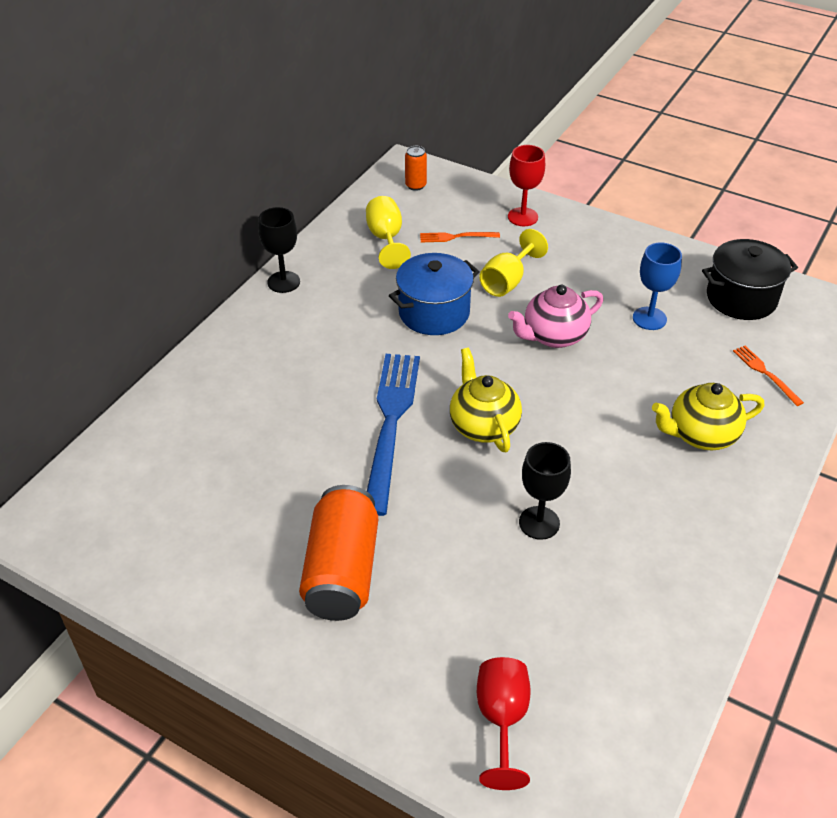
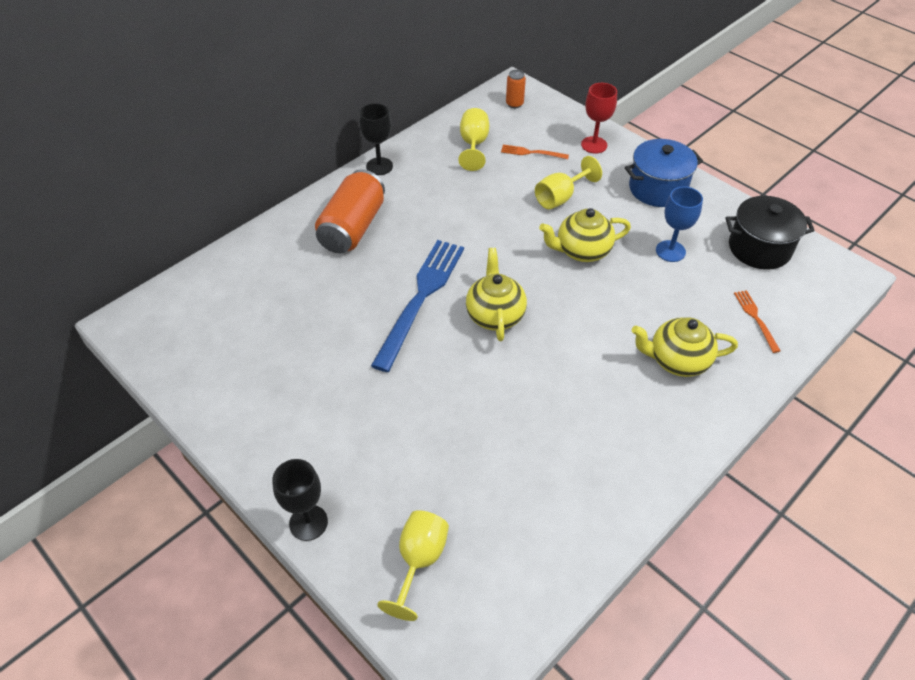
camera: 15 degrees right, 5 degrees up
(342, 571) = (338, 410): orange can -> orange can (353, 227)
(434, 313) = (490, 213): blue pot -> blue pot (657, 188)
(502, 720) = (419, 561): red goblet -> yellow goblet
(539, 523) = (510, 406): black goblet -> black goblet (308, 522)
(553, 336) = (582, 251): pink teapot -> yellow teapot

